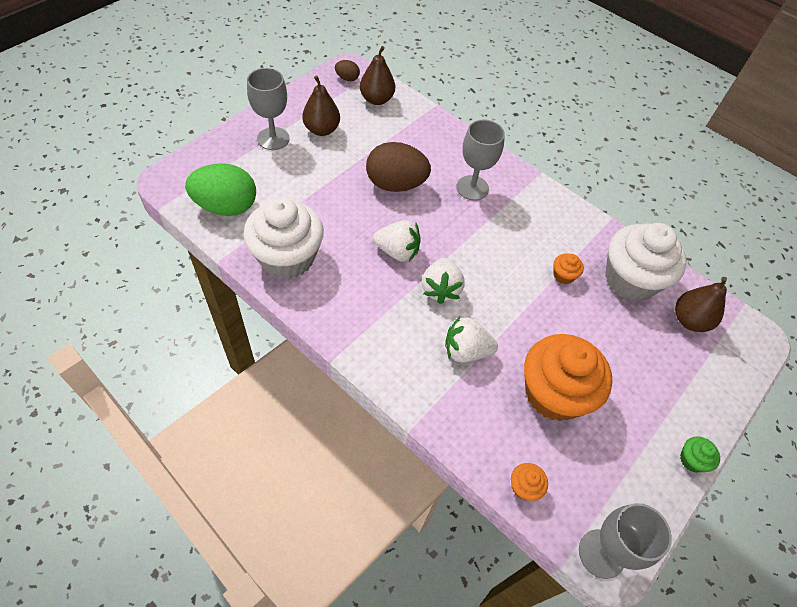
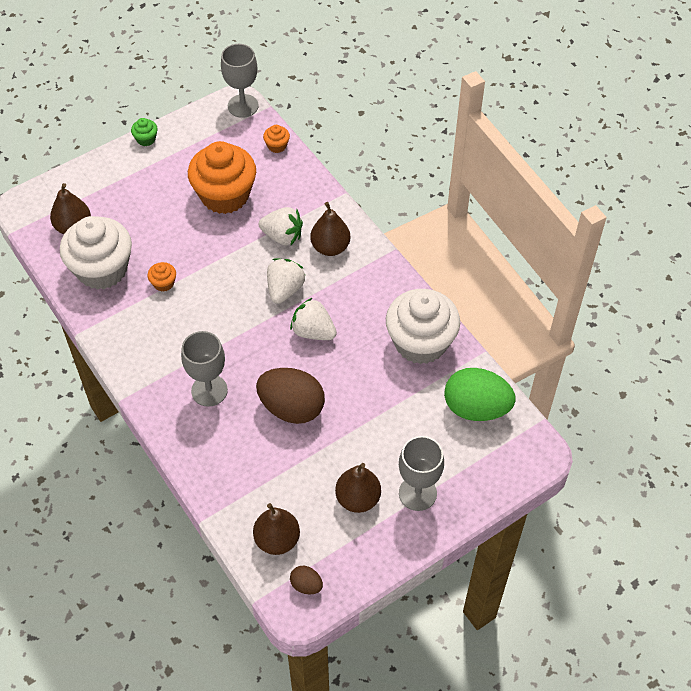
camera: 160 degrees left, 0 degrees up
(407, 347) = (330, 247): none -> brown pear

